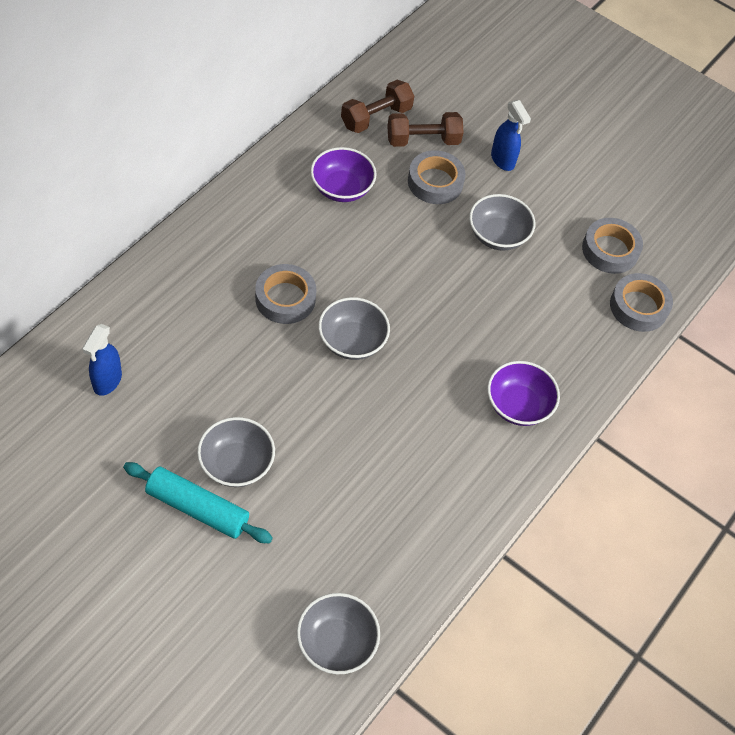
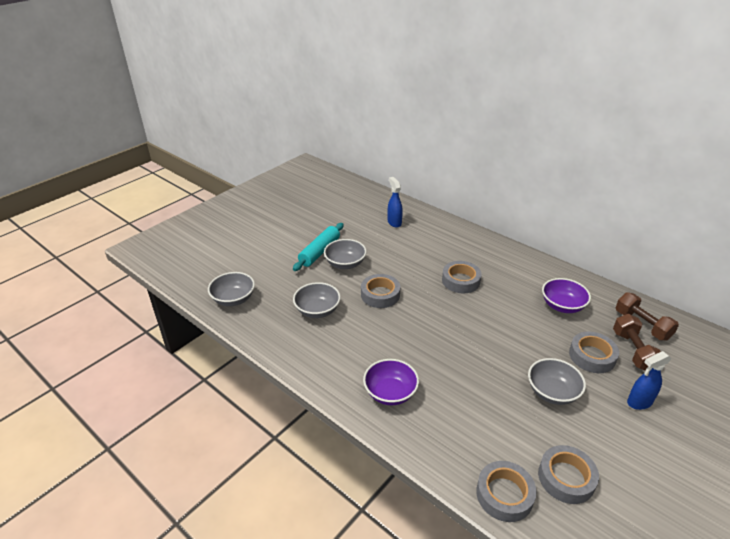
camera: 100 degrees right, 20 degrees down
(107, 381) = (394, 222): blue spray bottle -> blue spray bottle turned 45 degrees clockwise
(320, 411) = (380, 295): none -> grey tape
(352, 341) = (433, 308): grey bowl -> grey bowl (317, 310)

